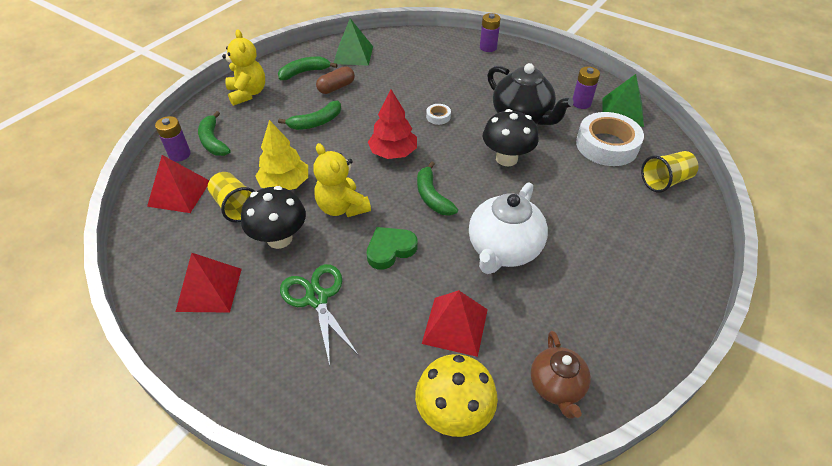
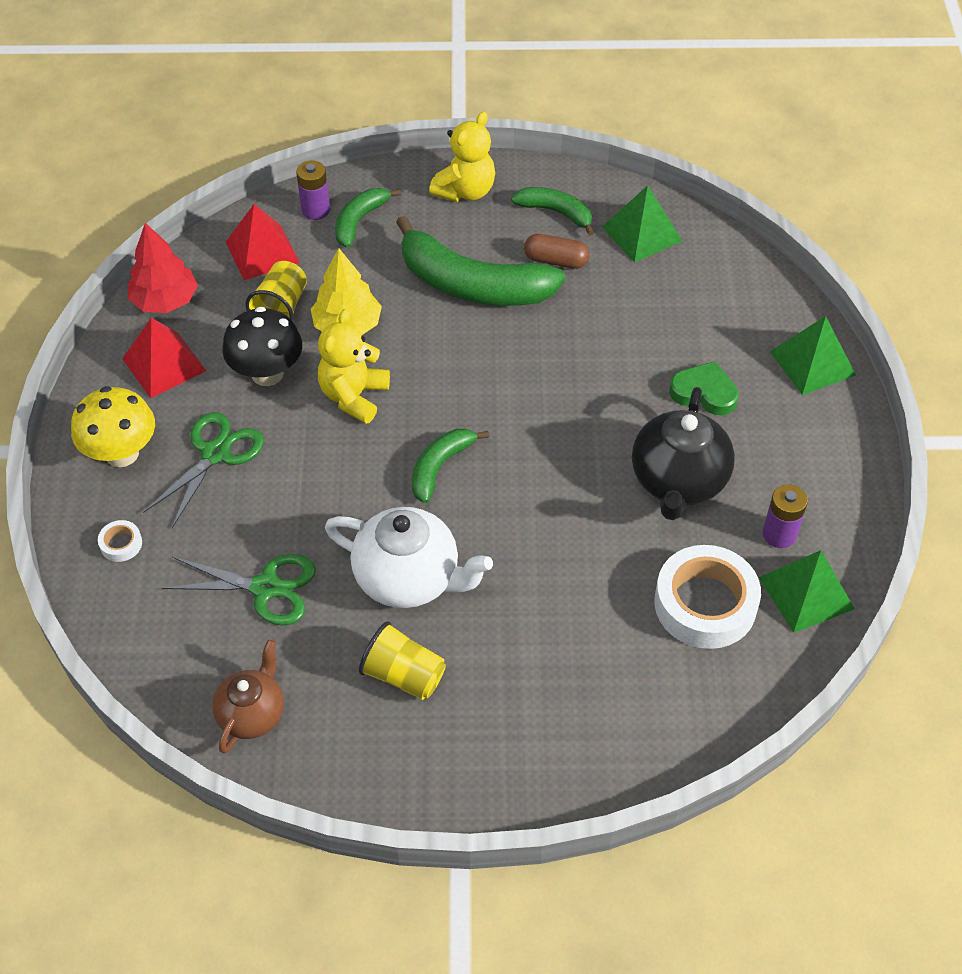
camera: 55 degrees right, 5 degrees up
(316, 122) = (472, 285): green banana -> green banana, size x1.91
(390, 249) = (326, 475): green heart -> green heart (704, 393)
(393, 153) = (483, 388): red tree -> red tree (165, 301)
(438, 117) = (594, 393): white tape -> white tape (121, 544)
(454, 413) = (162, 640): yellow mushroom -> yellow mushroom (122, 453)
(455, 326) = (266, 588): red pyramid -> green scissors
(488, 47) = (812, 363): purple battery -> green pyramid
(503, 250) = (409, 578): white teapot -> white teapot turned 150 degrees counterclockwise
(506, 158) = (574, 505): black mushroom -> none
(556, 386) = (252, 714): brown teapot -> brown teapot turned 150 degrees clockwise
(665, 181) = (685, 702): yellow cup -> yellow cup (403, 675)

